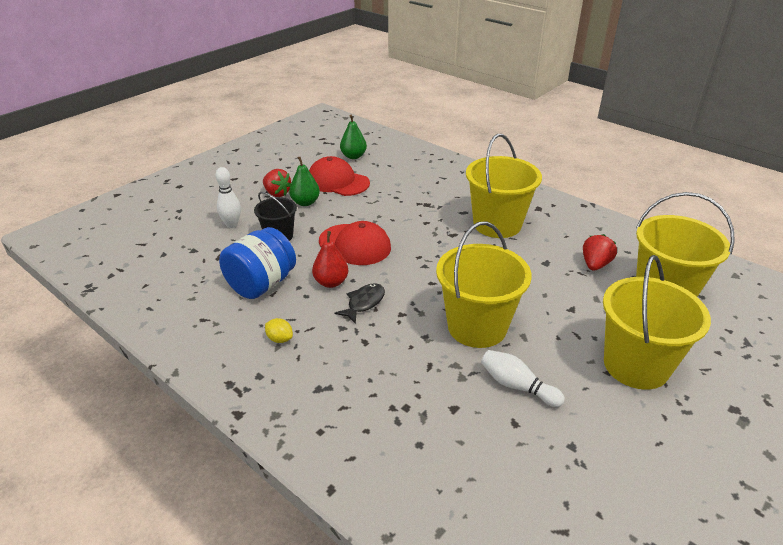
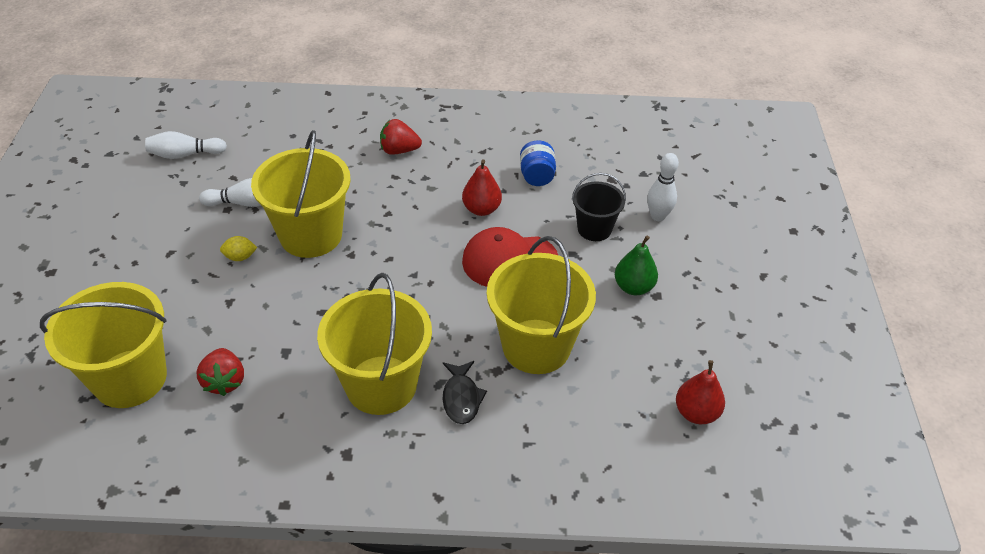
camera: 140 degrees right, 10 degrees up
(261, 284) = (537, 176): blue jar -> blue jar, size x0.58
(277, 193) = (682, 282): red strawberry -> red strawberry (399, 150)
(280, 339) = (461, 146): yellow lemon -> yellow lemon (240, 257)
(337, 181) = (646, 345): red cap -> none
(353, 156) = (696, 413): green pear -> red pear
(364, 303) = (430, 206): black fish -> black fish (461, 398)
(556, 487) = (185, 154): none -> white bowling pin
(636, 365) = (146, 270): yellow bucket -> yellow bucket (536, 346)

